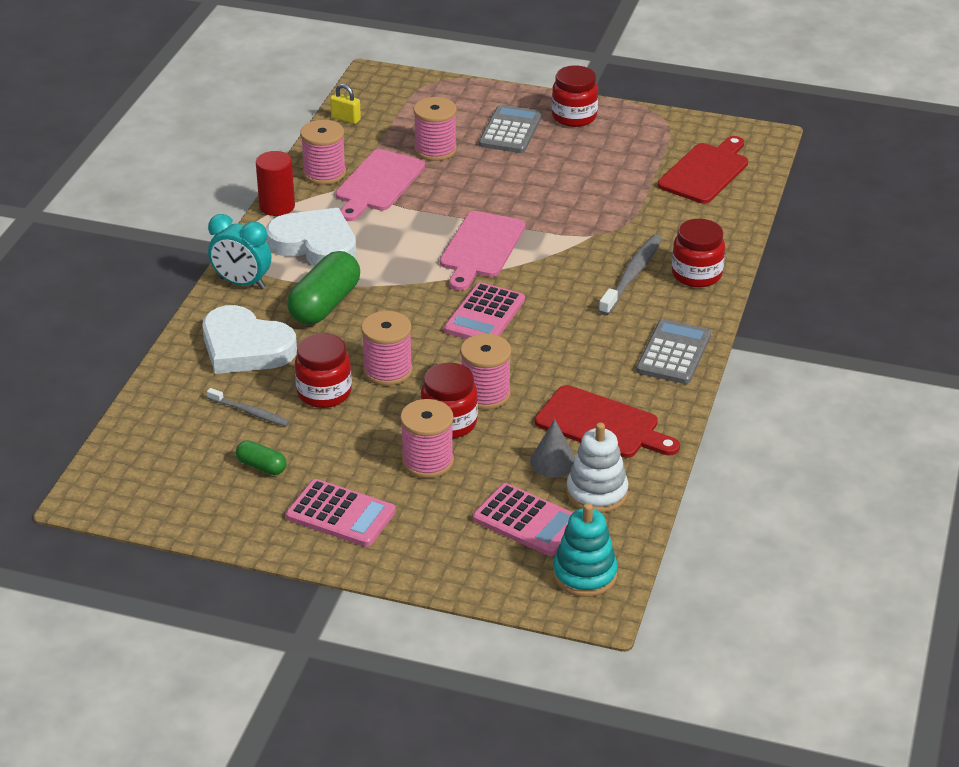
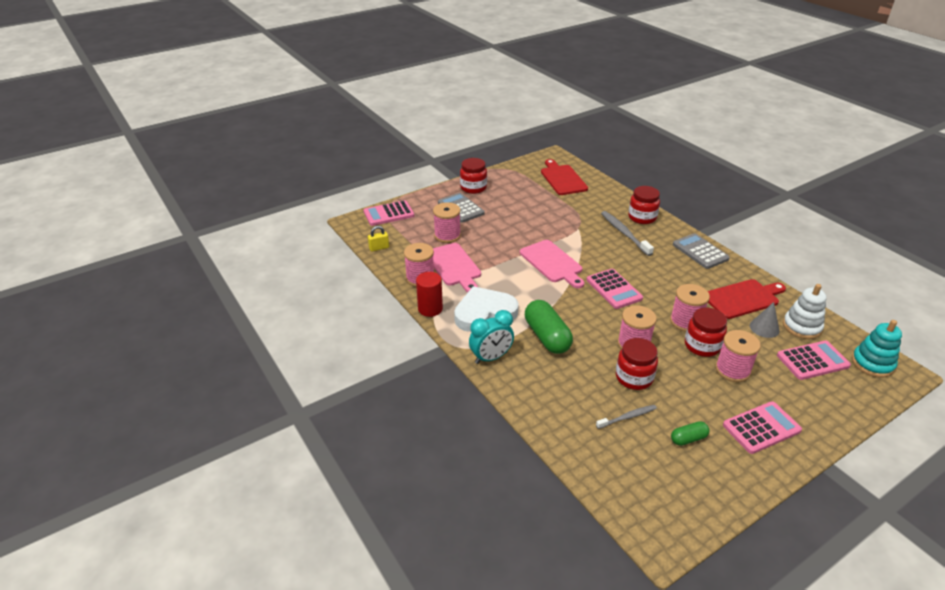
camera: 50 degrees left, 0 degrees up
(245, 347) = (558, 387): white heart -> none
(424, 89) = (389, 214): none -> pink calculator

